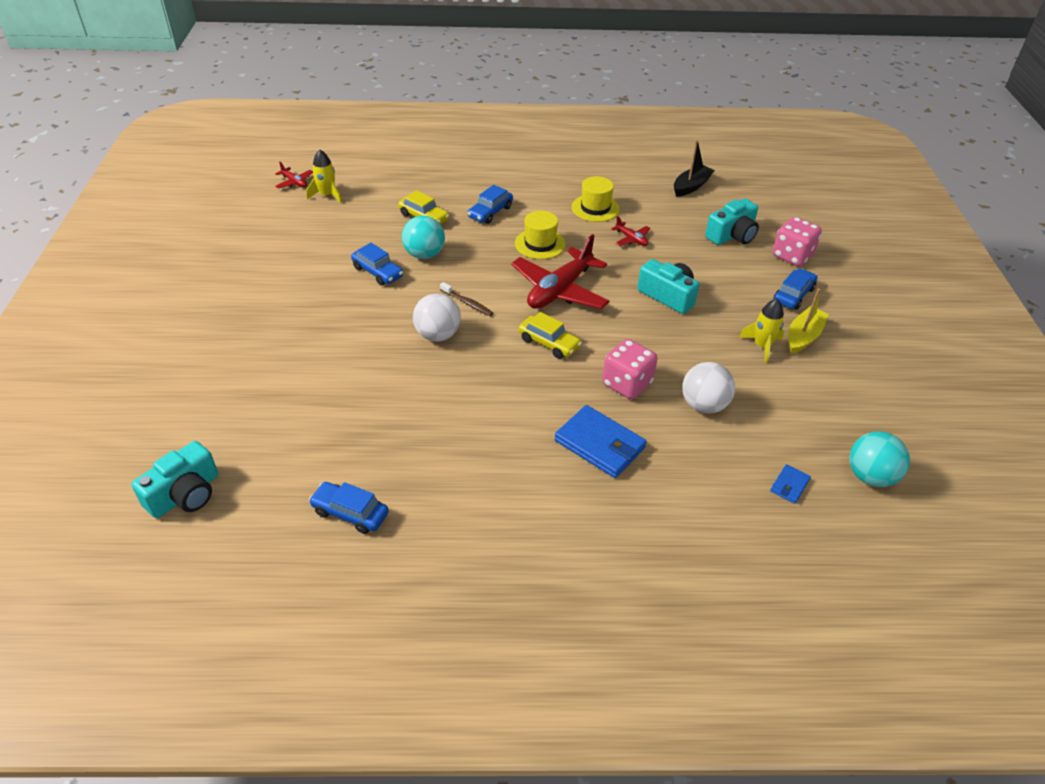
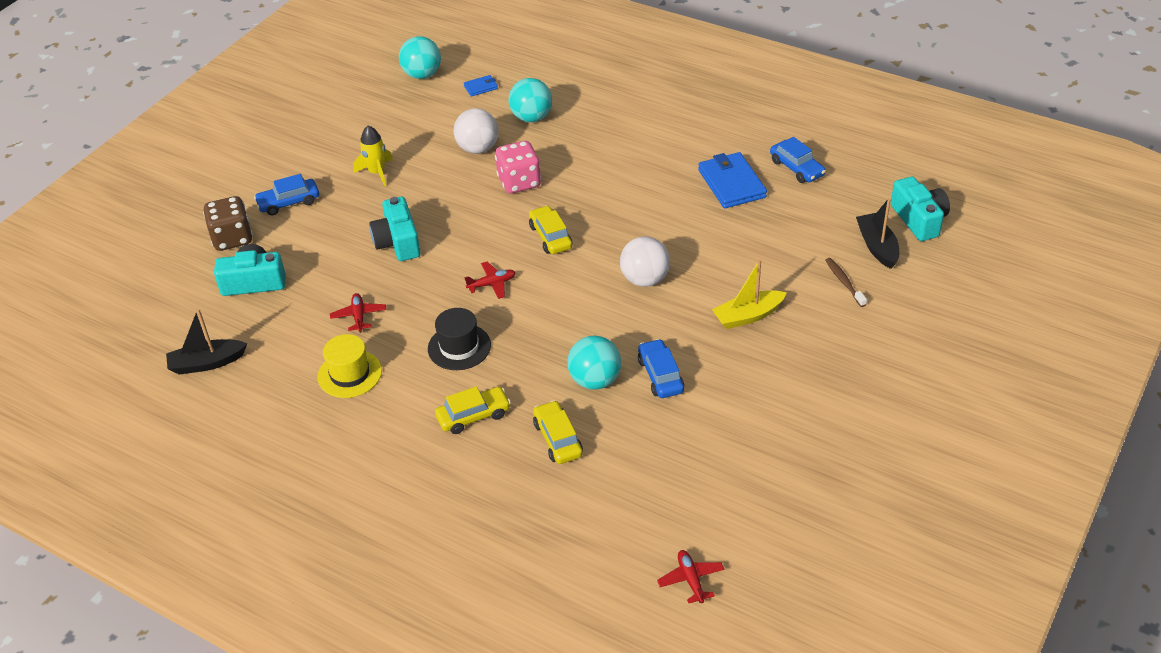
camera: 145 degrees left, 0 degrees up
(185, 494) = (919, 219): turquoise camera -> turquoise camera turned 90 degrees clockwise
(227, 443) = (877, 247): none -> black boat
(327, 195) = (657, 531): yellow rocket -> none
(467, 303) = (592, 303): brown toothbrush -> brown toothbrush (844, 282)
(490, 212) = (473, 416): blue car -> yellow car
(540, 244) = (459, 347): yellow hat -> black hat
(559, 290) = (492, 284): red plane -> red plane, size x0.45
(600, 444) = (583, 150): blue wallet -> blue wallet (731, 183)
(692, 465) = (531, 117): none -> turquoise ball
(792, 256) = (232, 238): pink dice -> brown dice
(803, 337) = (333, 168): yellow boat -> yellow boat (748, 316)

